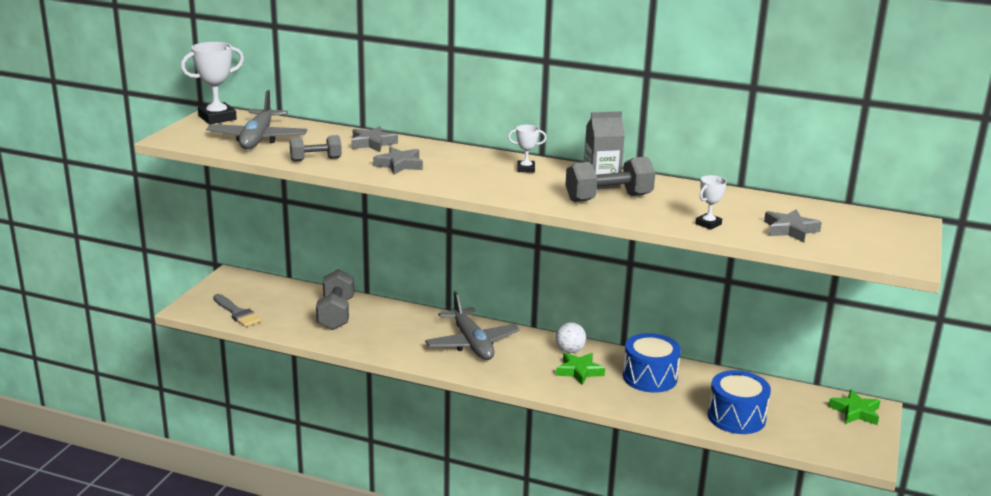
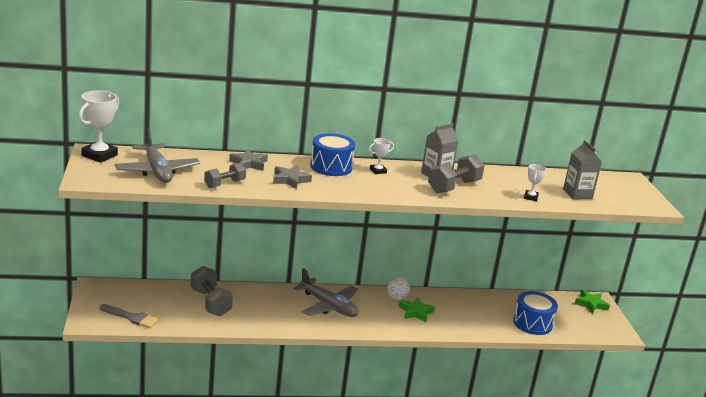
camera: 30 degrees left, 0 degrees up
(650, 377) = (461, 306): blue drum -> blue drum (331, 167)
(790, 230) = (577, 194): grey star -> grey carton

